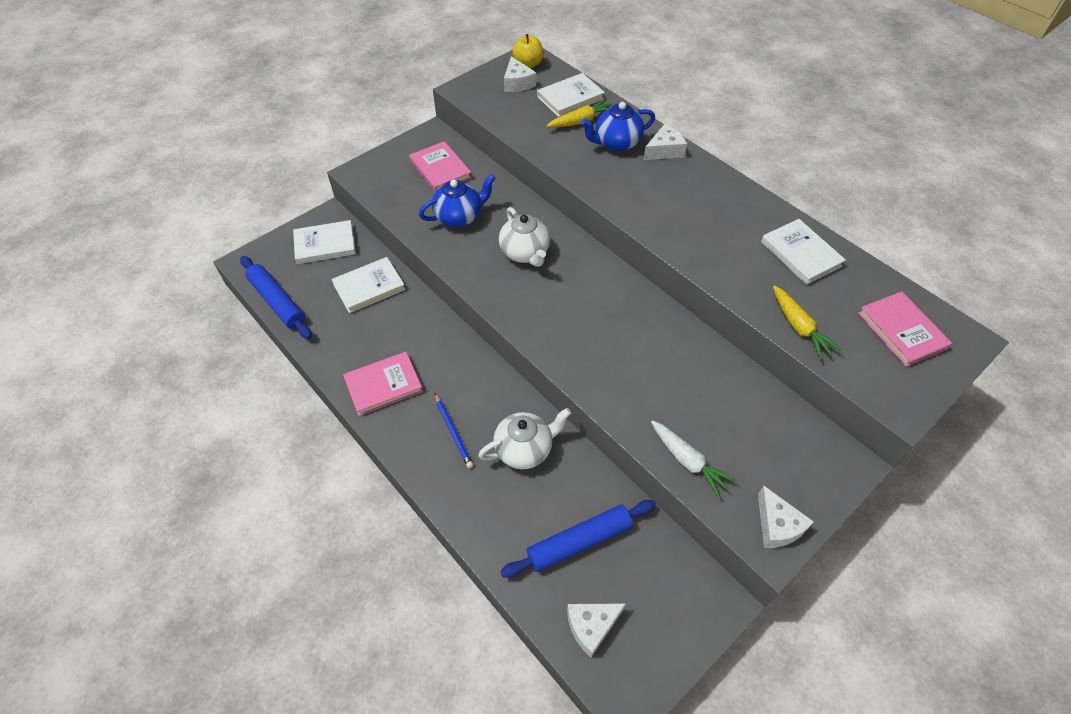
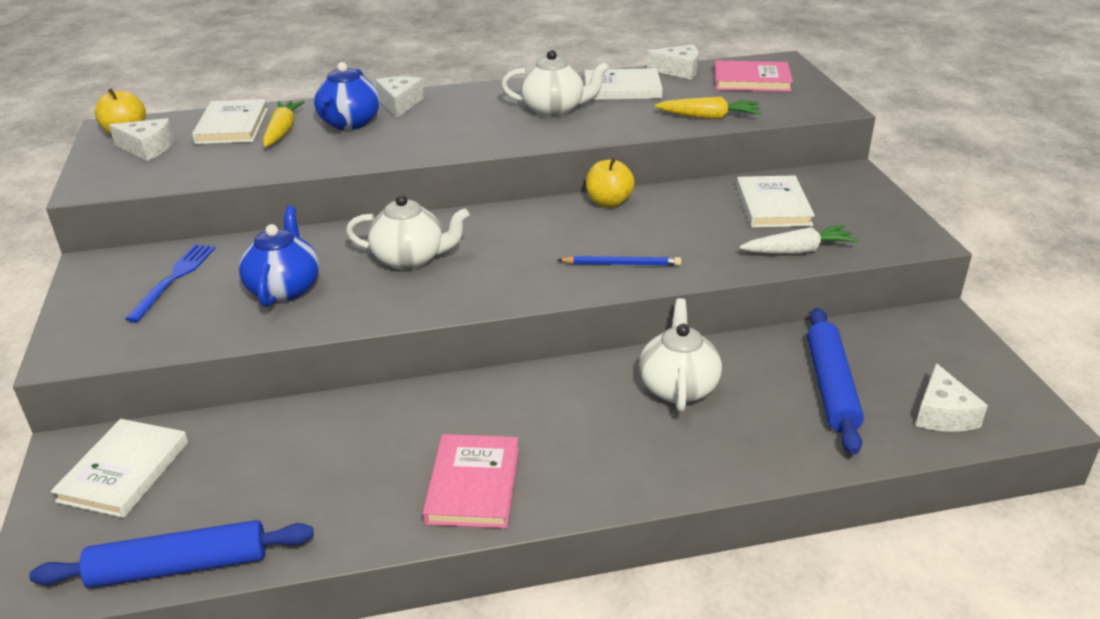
camera: 60 degrees left, 20 degrees down
(369, 287) = (272, 447): white book -> white book (773, 206)
(440, 169) = (174, 279): pink book -> blue fork
(453, 431) = (607, 439): blue pencil -> blue pencil (621, 264)
(669, 319) = (609, 202): none -> yellow apple
(727, 231) = (554, 110): none -> white teapot
(777, 526) = (899, 229): white cheese -> white cheese (679, 70)

